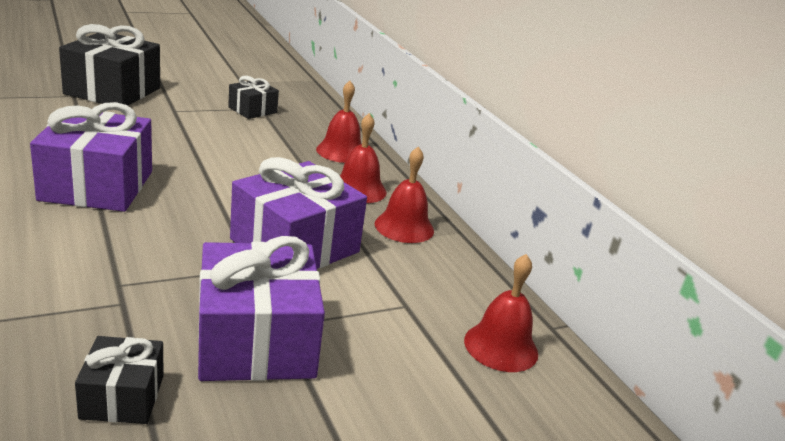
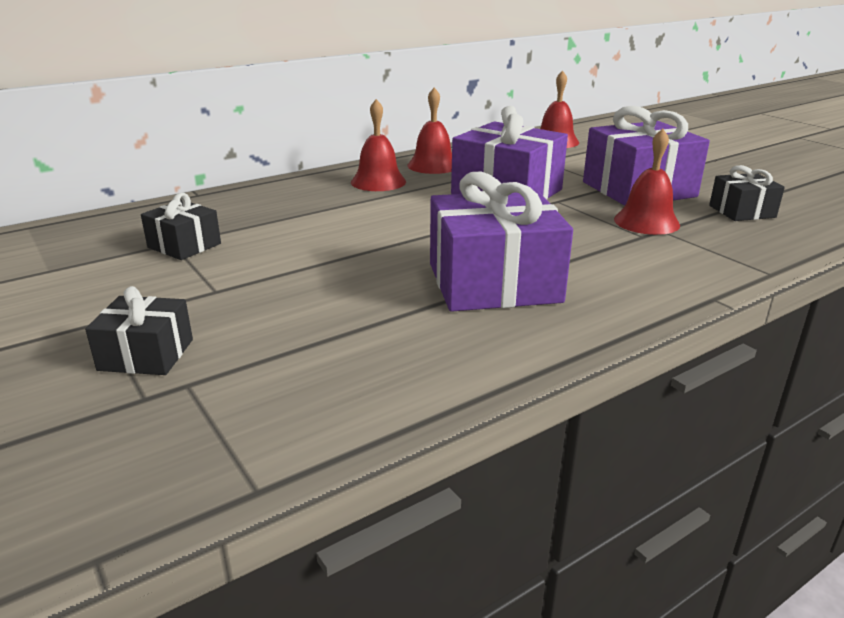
camera: 95 degrees left, 0 degrees up
(113, 91) = (146, 354): black gift -> black gift, size x0.52
(341, 151) = (291, 194): red bell -> red bell (646, 222)

